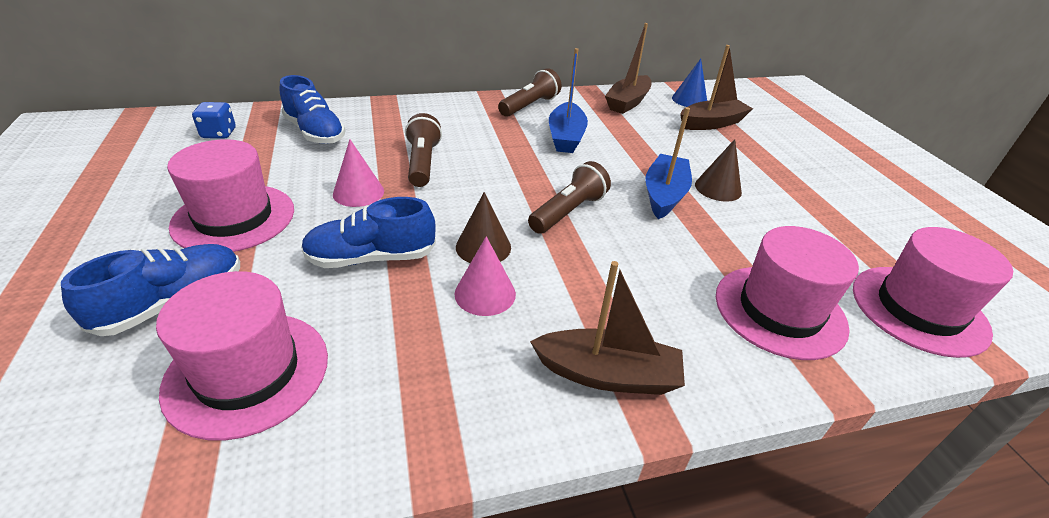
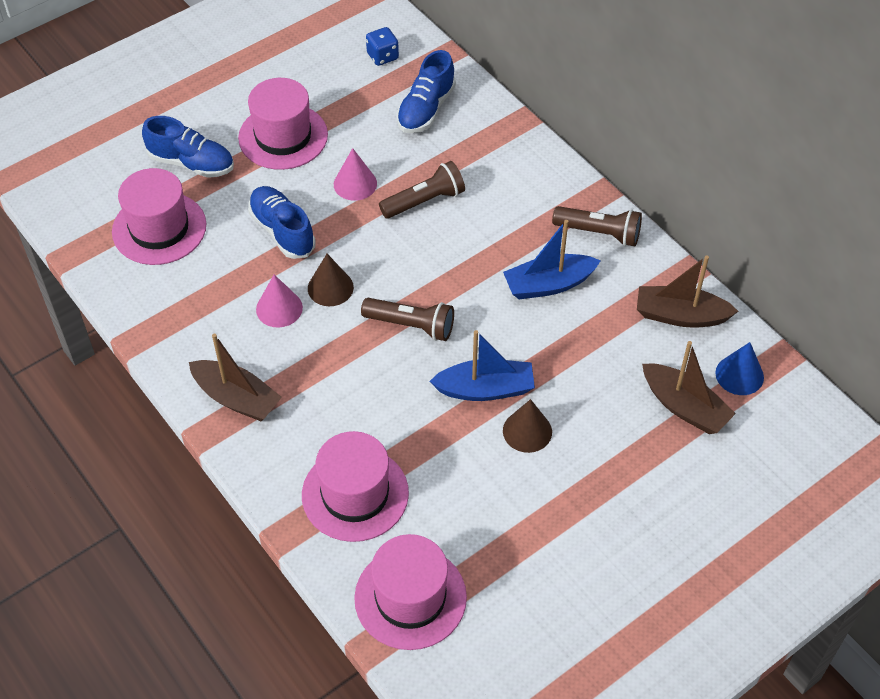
camera: 70 degrees right, 15 degrees up
(608, 374) = (236, 398): brown boat -> brown boat turned 45 degrees counterclockwise

